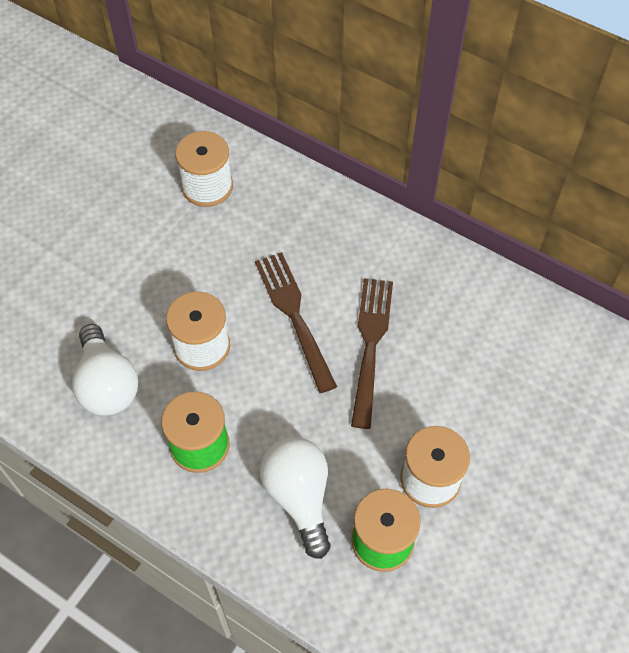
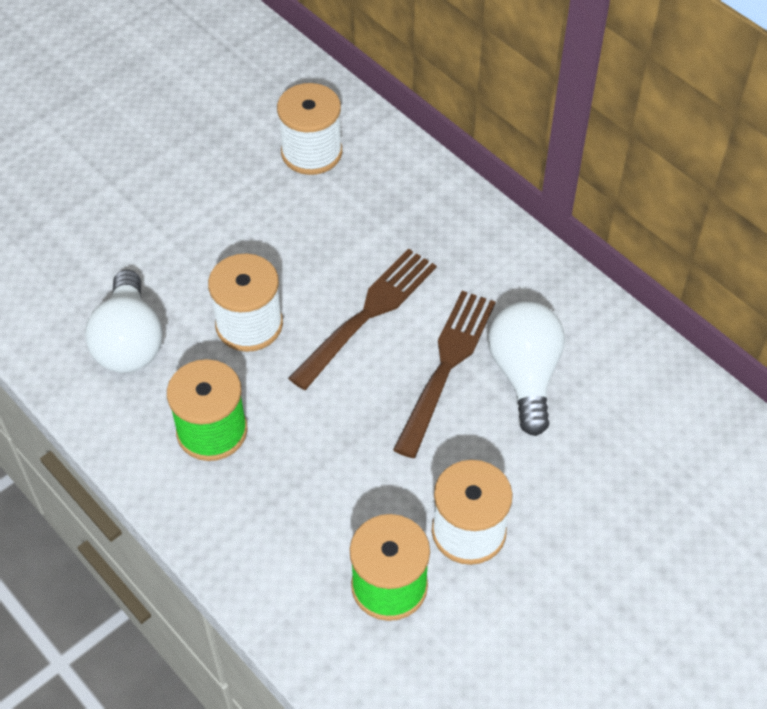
camera: 15 degrees right, 5 degrees down
(295, 316) = (367, 315): brown fork -> brown fork turned 45 degrees clockwise
(299, 496) = (307, 513): white light bulb -> white light bulb (525, 375)

